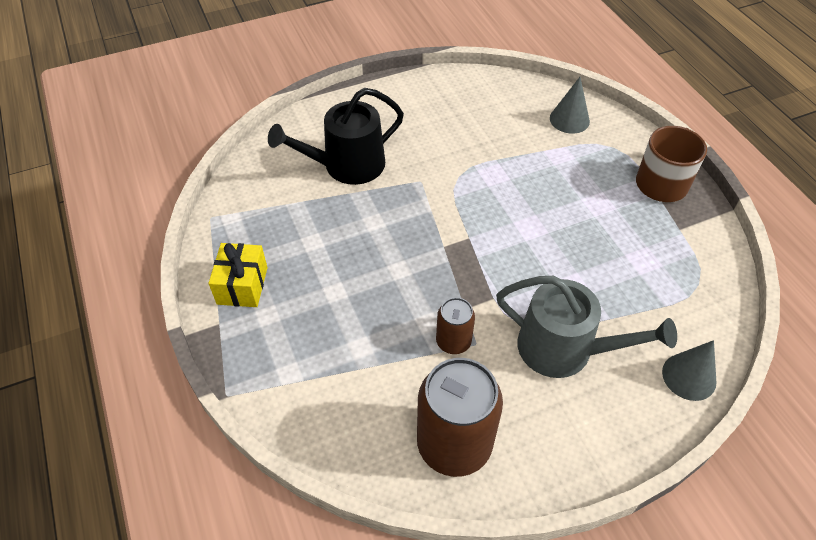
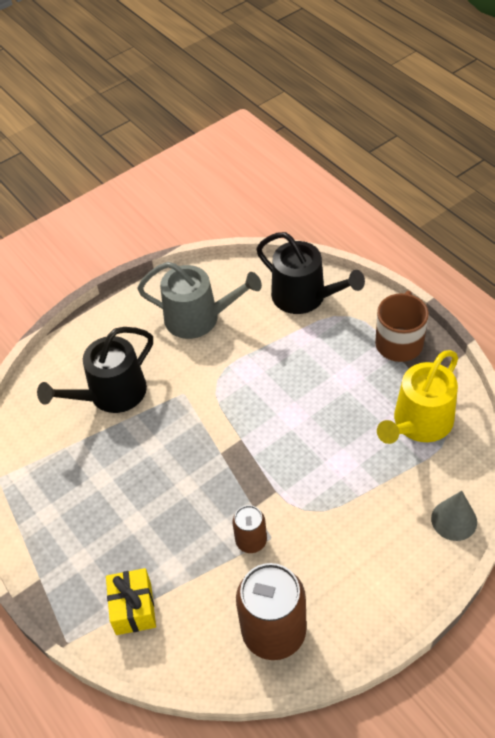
camera: 10 degrees left, 0 degrees up
(242, 285) = (49, 537): yellow gift -> yellow gift (133, 608)
(564, 349) = (346, 523): grey watering can -> grey watering can (198, 318)
(569, 119) = (304, 297): grey cone -> black watering can
(668, 266) = (419, 423): none -> yellow watering can

